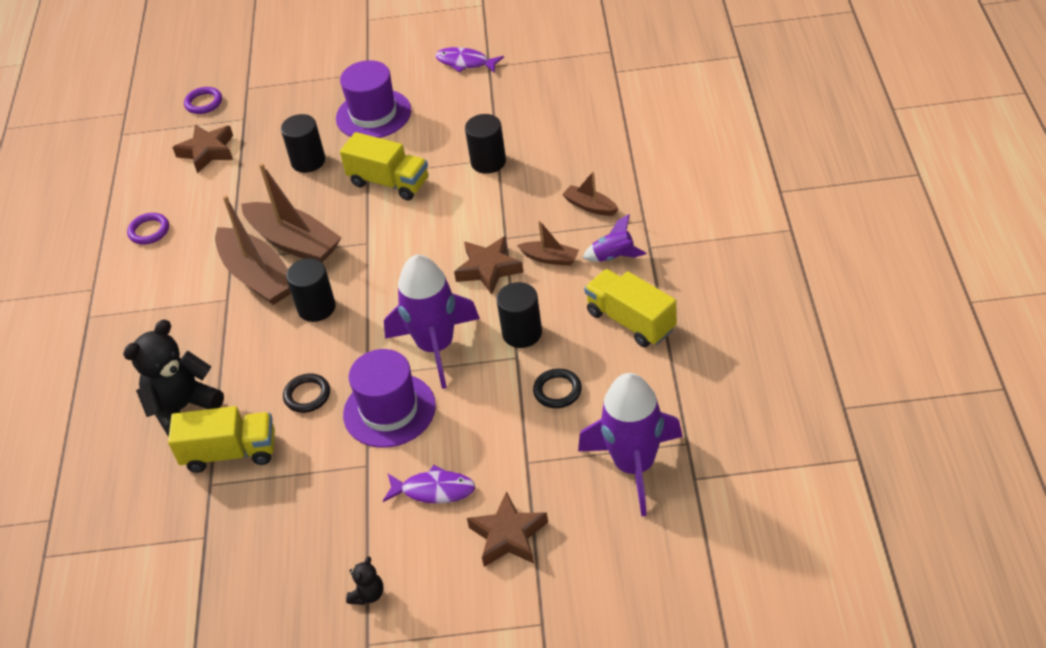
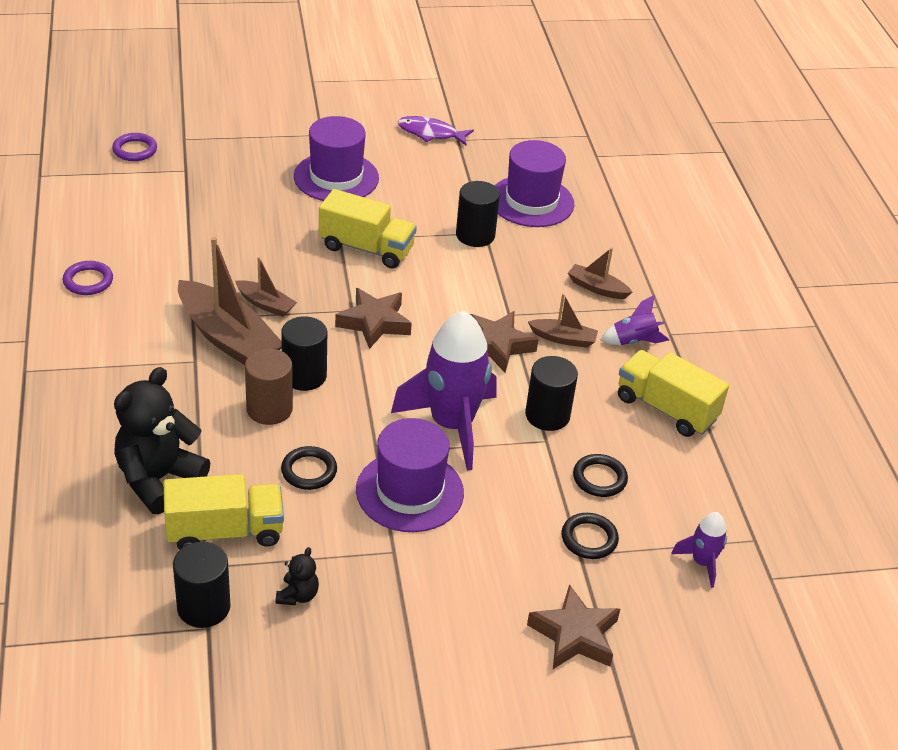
camera: 15 degrees left, 5 degrees down
(207, 151) = (147, 201): brown star -> brown star (374, 323)
(282, 340) = (269, 409): none -> brown cylinder
(294, 242) = (265, 304): brown boat -> brown boat, size x0.50
(308, 161) = (268, 220): black cylinder -> black cylinder (203, 607)
(368, 594) = (420, 698): black teddy bear -> black teddy bear (298, 595)
(434, 490) = (478, 581): purple fish -> none
(537, 447) = (589, 539): none -> black ring
(546, 124) = (531, 201): none -> purple hat
(634, 466) = (702, 562): purple rocket -> purple rocket, size x0.47

